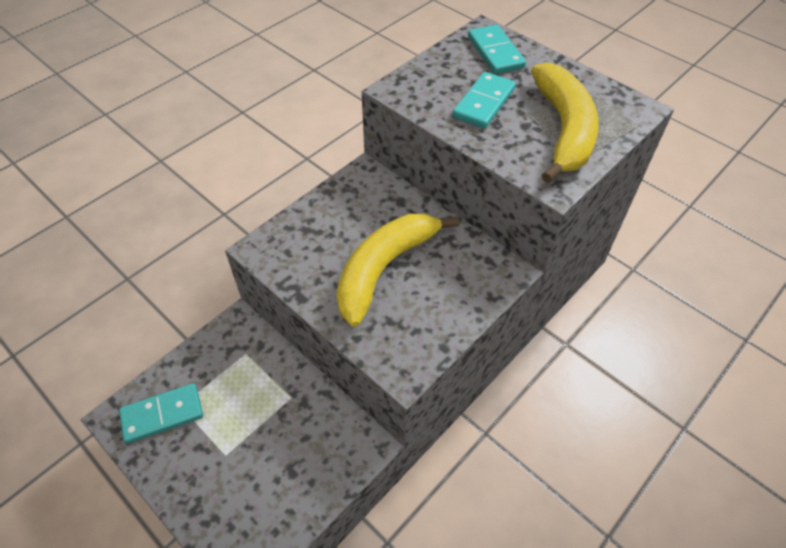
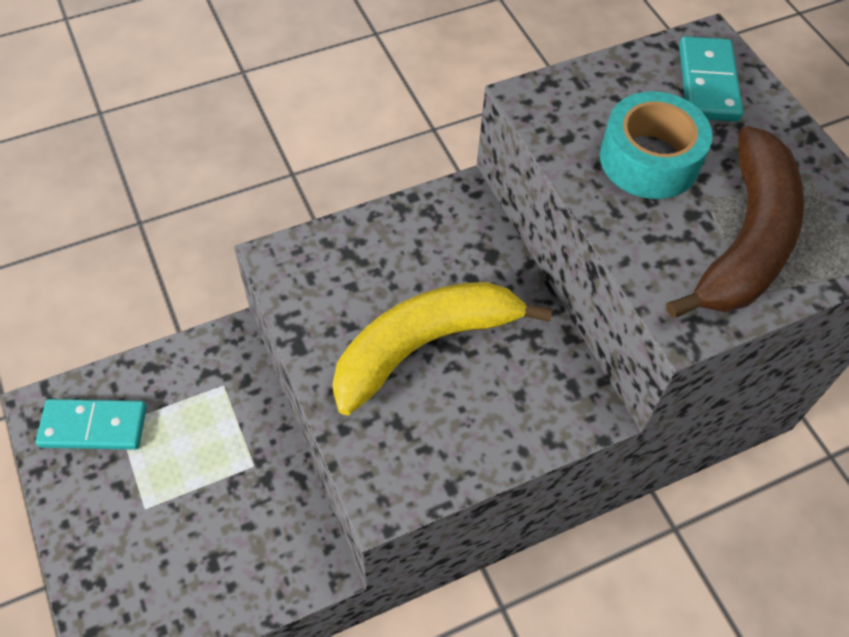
camera: 20 degrees right, 5 degrees up
(484, 103) = (649, 159): turquoise domino -> turquoise tape
(563, 130) = (745, 240): yellow banana -> brown banana

